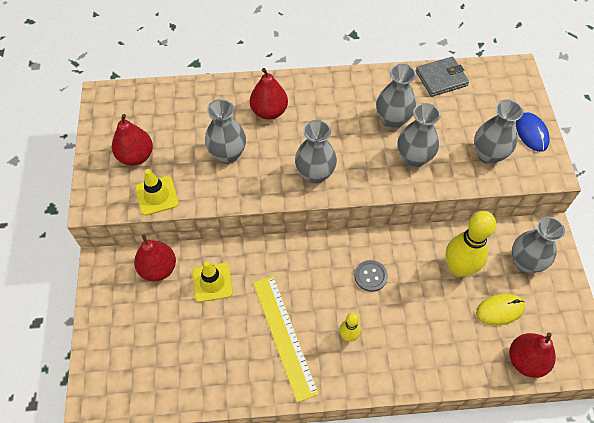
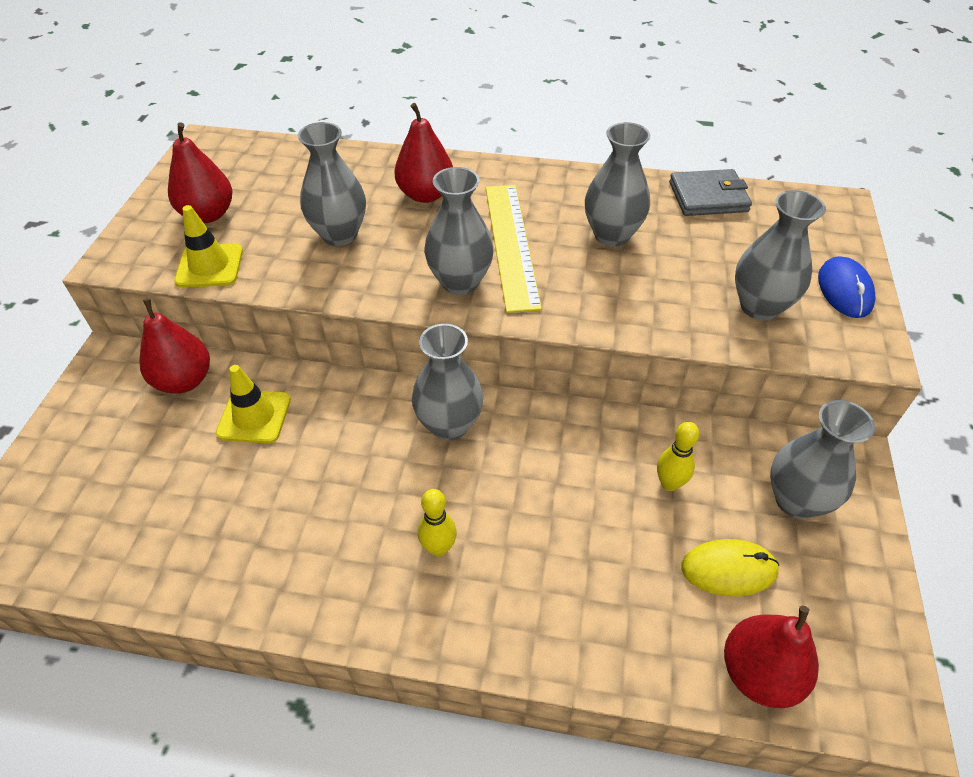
camera: 15 degrees right, 10 degrees down
(284, 336) = (330, 522): yellow ruler -> yellow ruler (511, 244)
(370, 276) = (511, 463): grey button -> none
(413, 158) = (629, 289): grey vase -> grey vase (449, 425)
(458, 268) = (669, 483): yellow bowling pin -> yellow bowling pin, size x0.51

